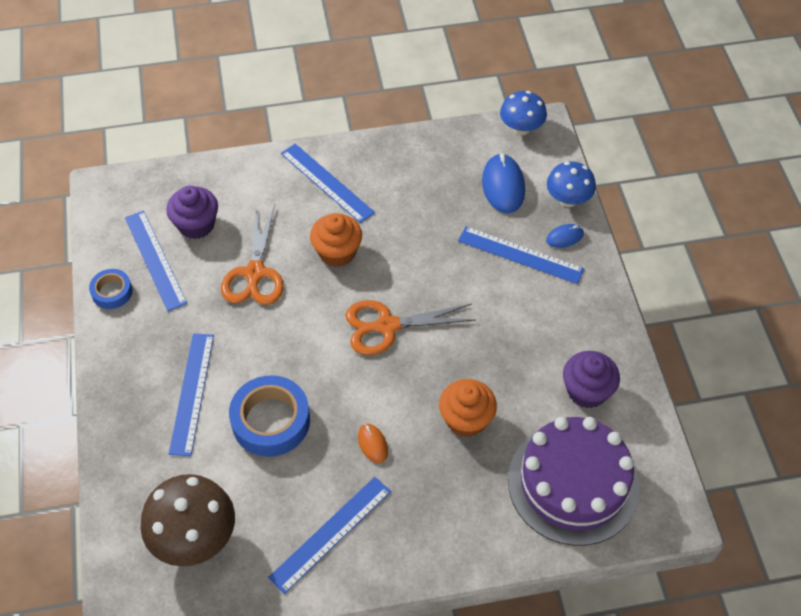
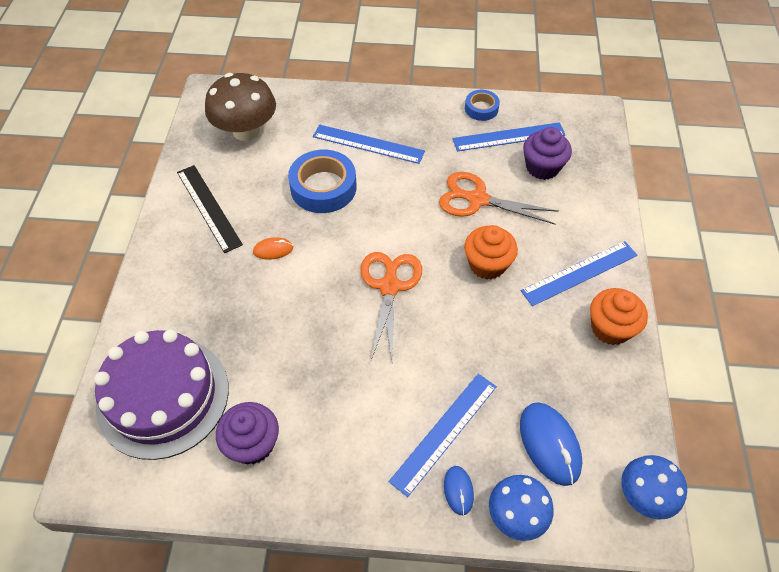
camera: 105 degrees right, 0 degrees up
(330, 533) = (209, 207): blue ruler -> black ruler
(466, 419) = (266, 325): orange cupcake -> orange cupcake (610, 328)
(503, 186) = (549, 444): blue mouse -> blue mouse turned 60 degrees clockwise

